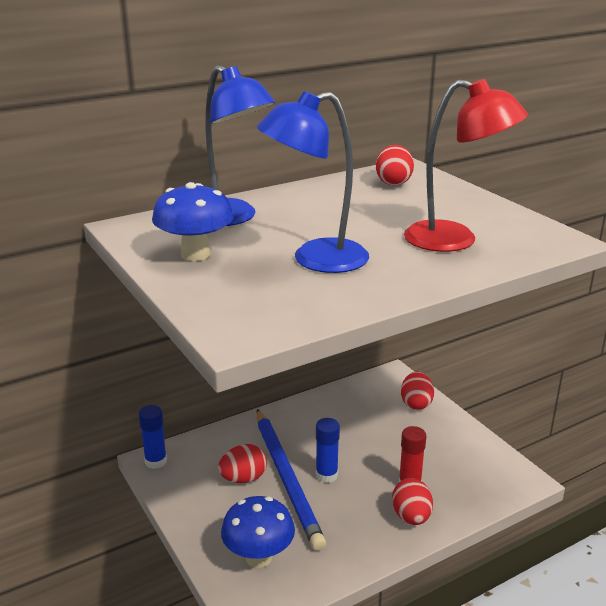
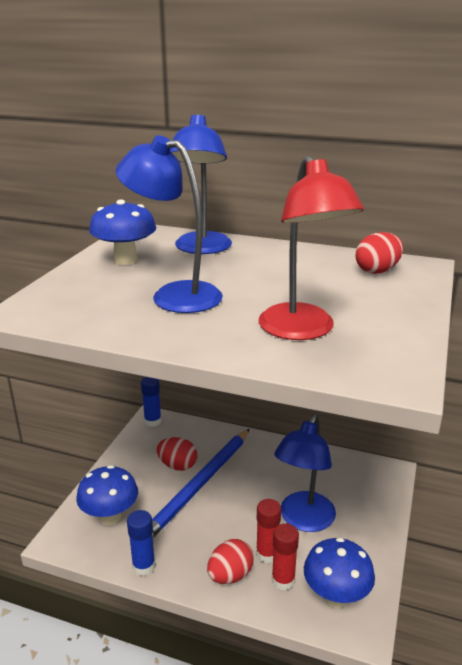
camera: 50 degrees right, 0 degrees up
(326, 475) = (225, 502): blue glue stick -> blue glue stick (143, 566)
(395, 445) = (303, 520): none -> blue lamp
(416, 403) = (371, 504): red egg -> none
(444, 491) = (283, 580): none -> red glue stick
(484, 474) = (336, 596): none -> blue mushroom

